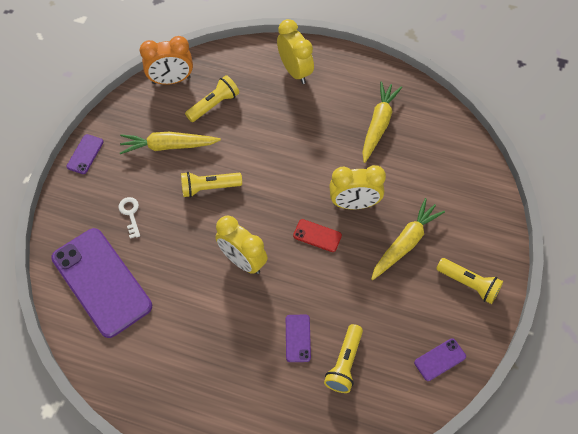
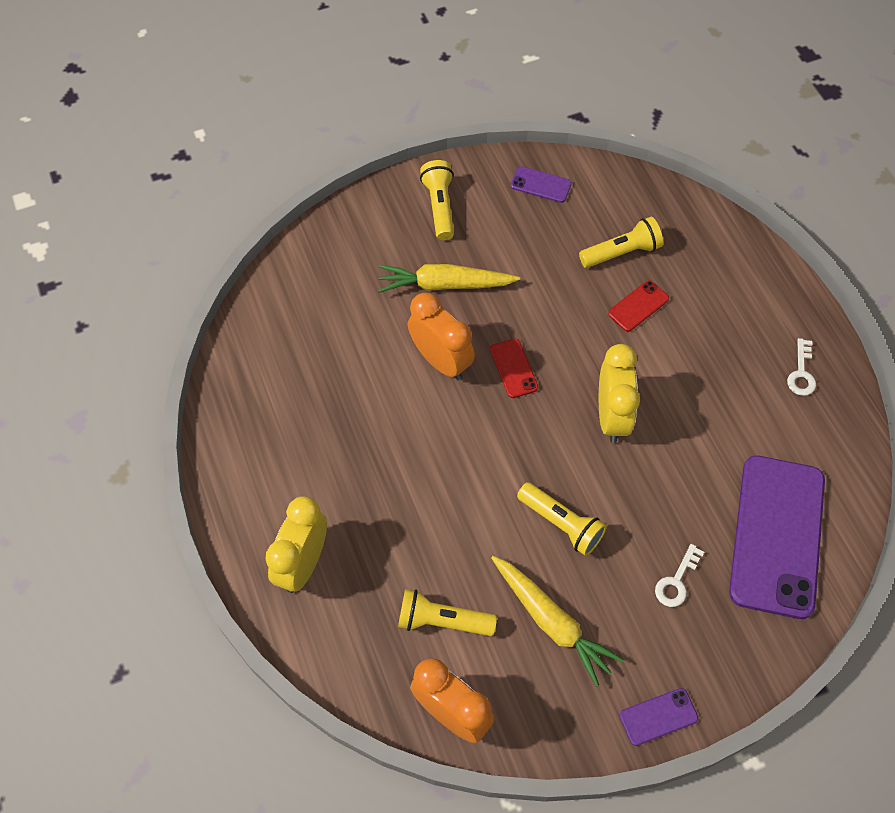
camera: 130 degrees left, 0 degrees up
(169, 391) = (801, 373): none -> white key
(298, 338) = (638, 306): purple phone -> red phone
(354, 204) = (441, 361): yellow clock -> orange clock
(378, 124) = (309, 409): yellow carrot -> none

